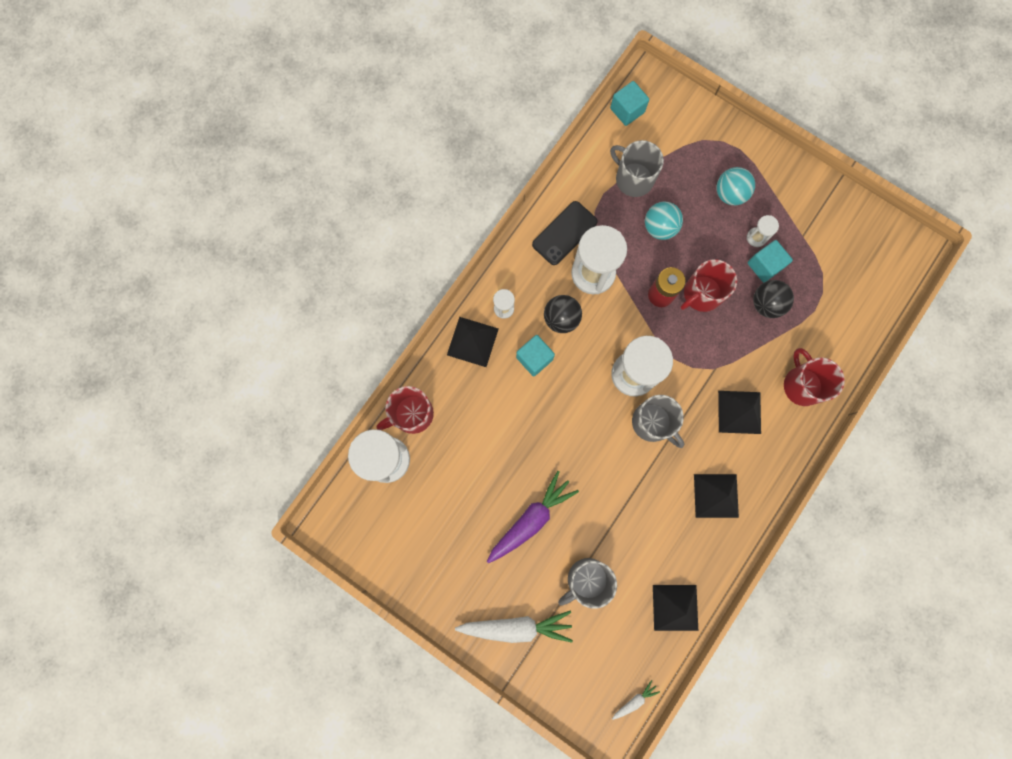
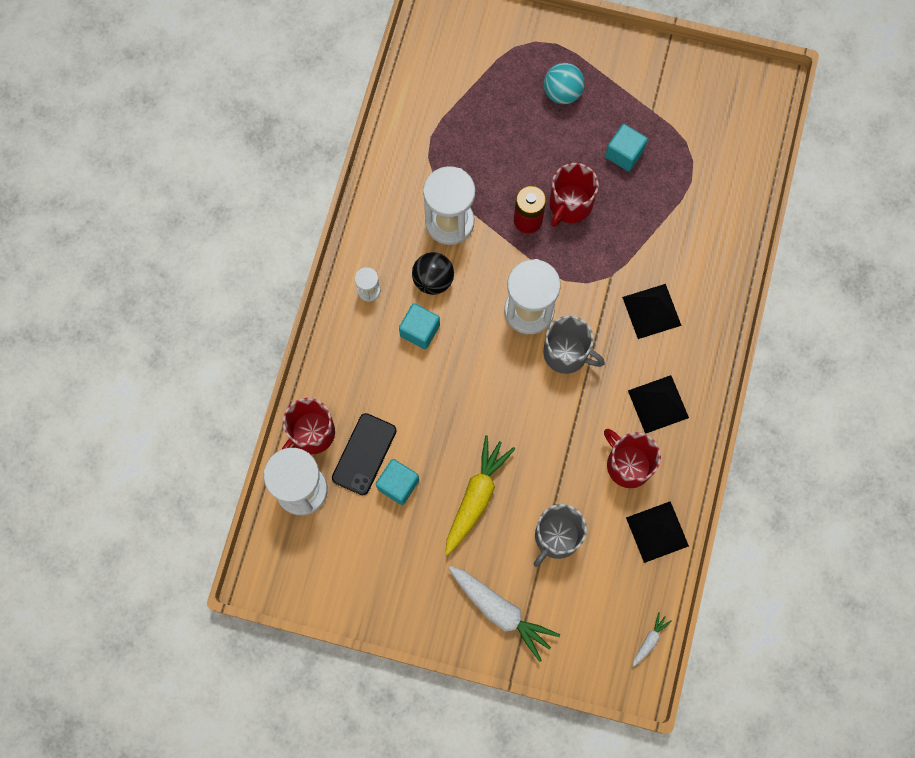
camera: 20 degrees left, 5 degrees down
(472, 341) = (348, 336): black pyramid -> none
(516, 627) = (500, 611): white carrot -> white carrot turned 60 degrees clockwise
(531, 519) = (476, 497): purple carrot -> yellow carrot
(564, 233) = (404, 191): black phone -> black phone (364, 454)
(627, 110) = (424, 42): turquoise cube -> turquoise cube (398, 484)
(633, 179) = (456, 111): grey mug -> none
(659, 227) = (502, 151): turquoise ball -> none
(756, 237) = (605, 128): white hourglass -> none
(766, 304) = (640, 192): black ball -> none
(802, 385) = (705, 261): red mug -> red mug (628, 464)

